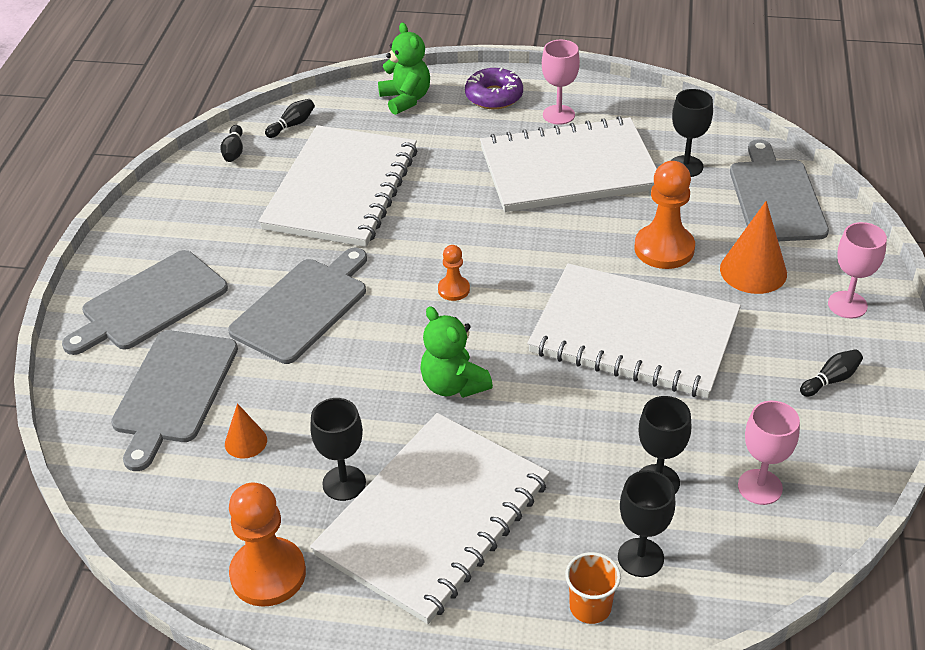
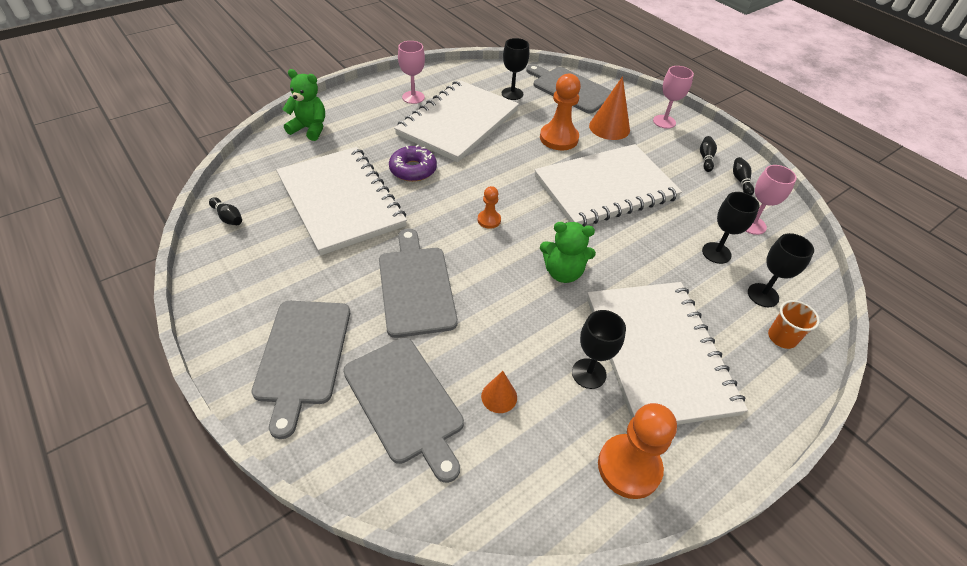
camera: 50 degrees left, 5 degrees up
(292, 125) = (250, 179): black bowling pin -> black bowling pin (740, 181)
(494, 96) = (363, 103): purple donut -> purple donut (413, 170)

